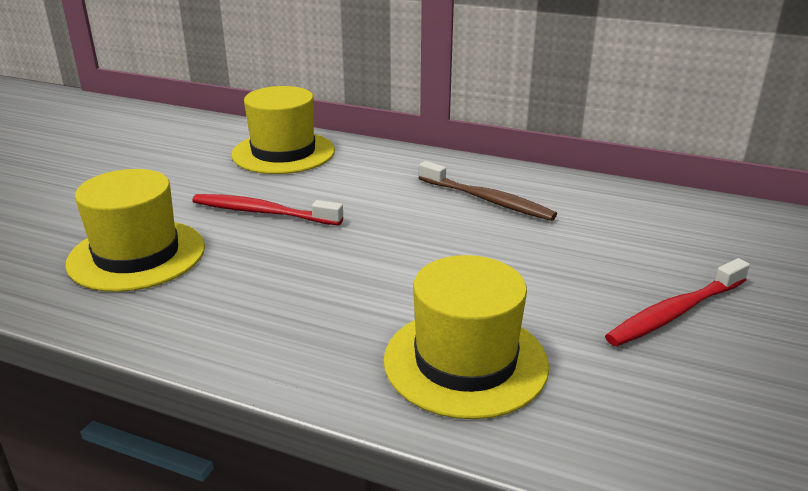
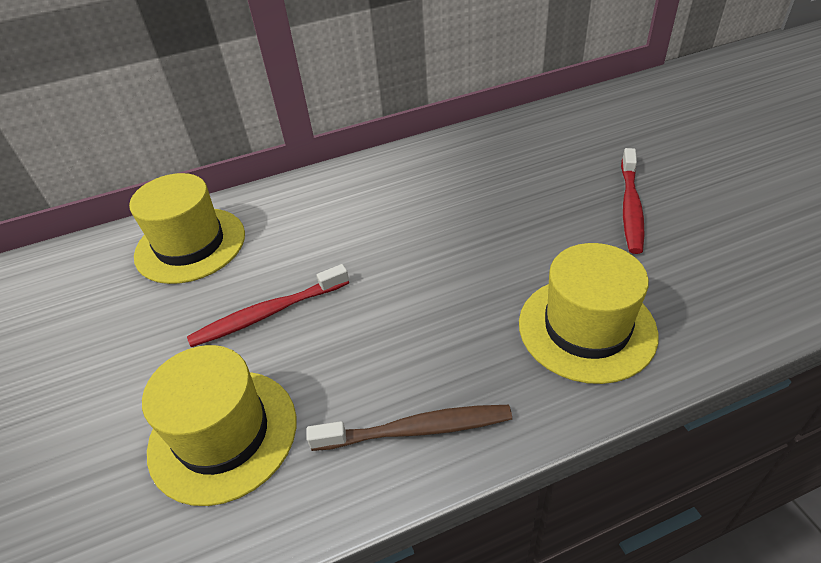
camera: 40 degrees left, 15 degrees up
(487, 200) = (415, 192): brown toothbrush -> brown toothbrush (417, 429)

